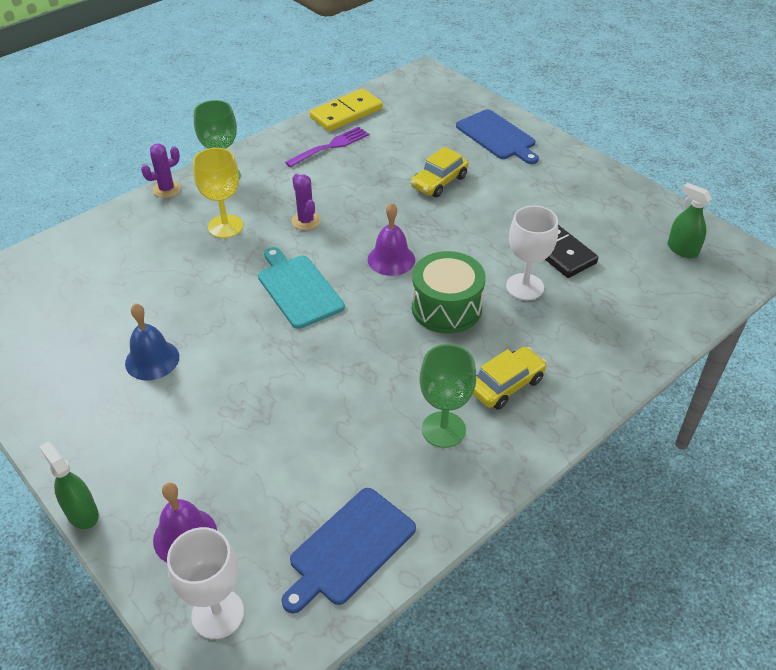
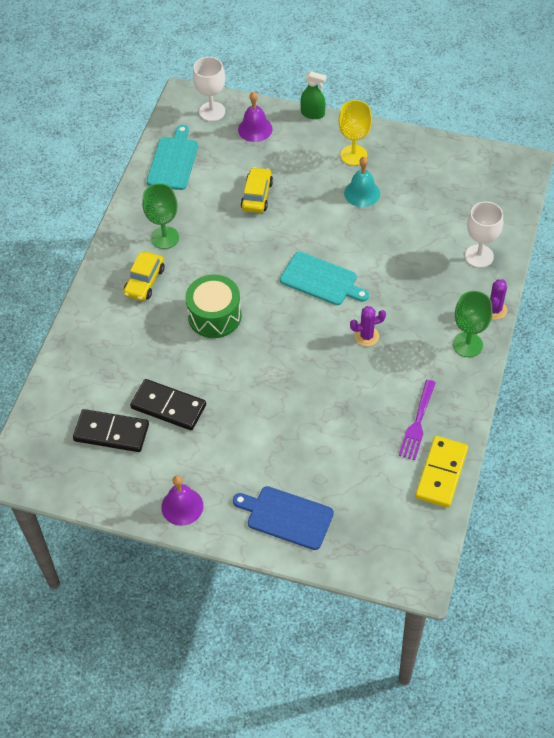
camera: 150 degrees right, 10 degrees up
(152, 360) = (362, 193): blue bell -> turquoise bell
(225, 226) = (417, 301): yellow goblet -> yellow goblet (353, 155)
(306, 221) = (366, 336): purple cactus -> purple cactus turned 45 degrees counterclockwise
(349, 548) = (173, 161): blue cutting board -> turquoise cutting board
(391, 259) = (279, 335): purple bell -> purple bell (182, 506)
(439, 182) = (298, 430): yellow car -> yellow car (257, 195)
(524, 287) = (172, 360): white goblet -> white goblet (479, 256)
(629, 252) = (111, 433): none -> black domino
(682, 250) = (71, 457): green spray bottle -> none

